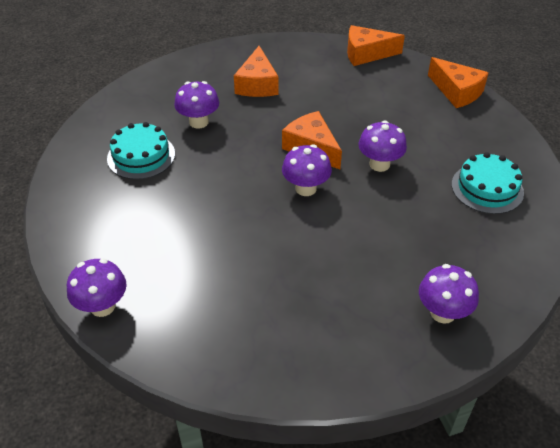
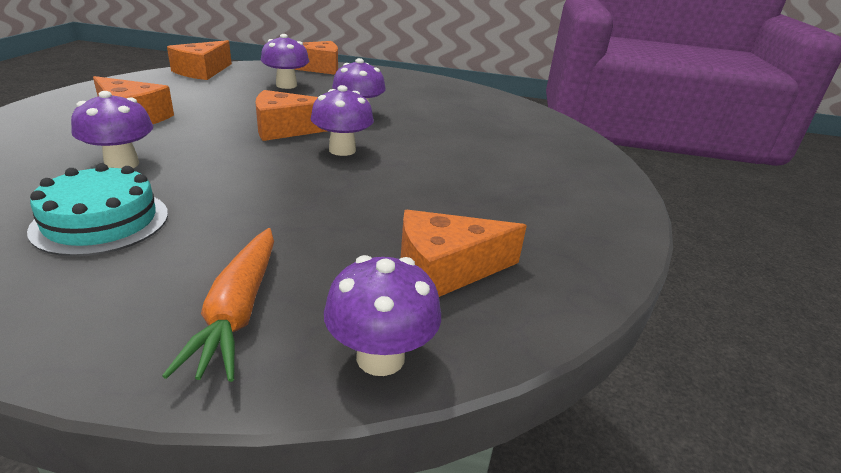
camera: 65 degrees left, 15 degrees down
(105, 242) = (238, 311): none -> orange carrot
(192, 302) = (445, 270): none -> orange cheese
(442, 313) = (563, 153): purple mushroom -> purple mushroom (286, 85)
(487, 188) = (440, 97): turquoise cake -> none

